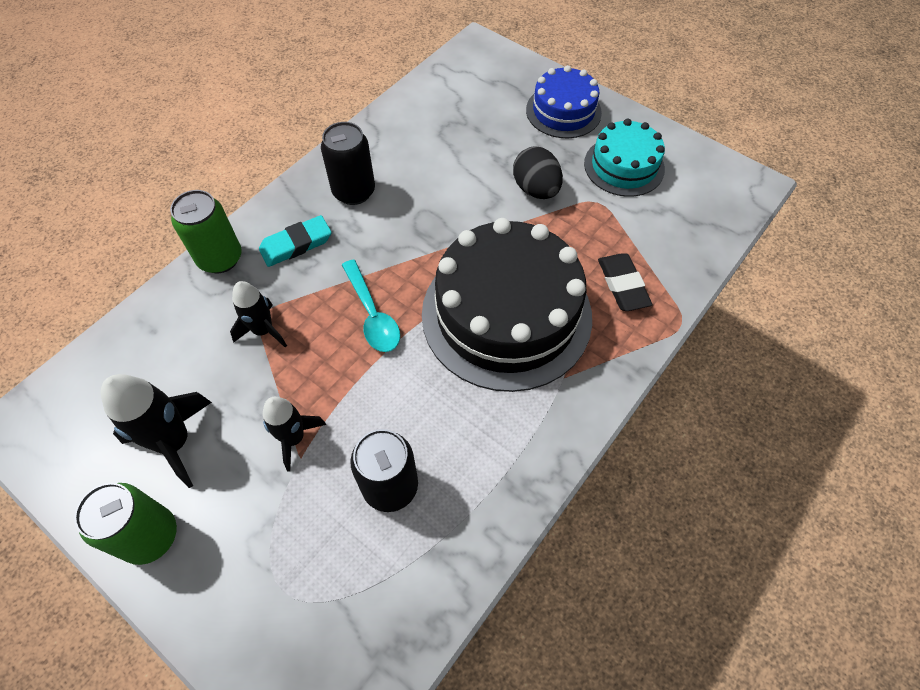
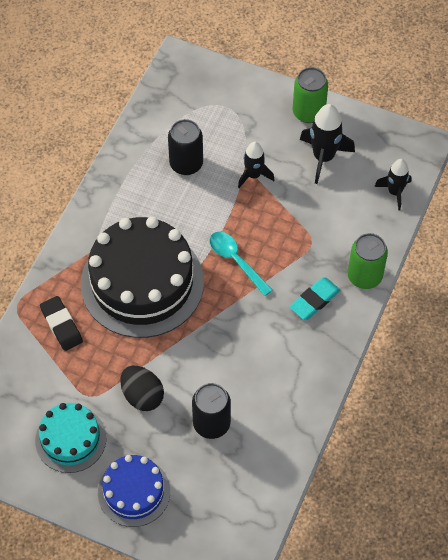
camera: 165 degrees right, 0 degrees up
(263, 330) = (305, 233): black rocket -> black rocket (394, 192)
(354, 192) = (291, 357): black can -> black can (211, 424)

